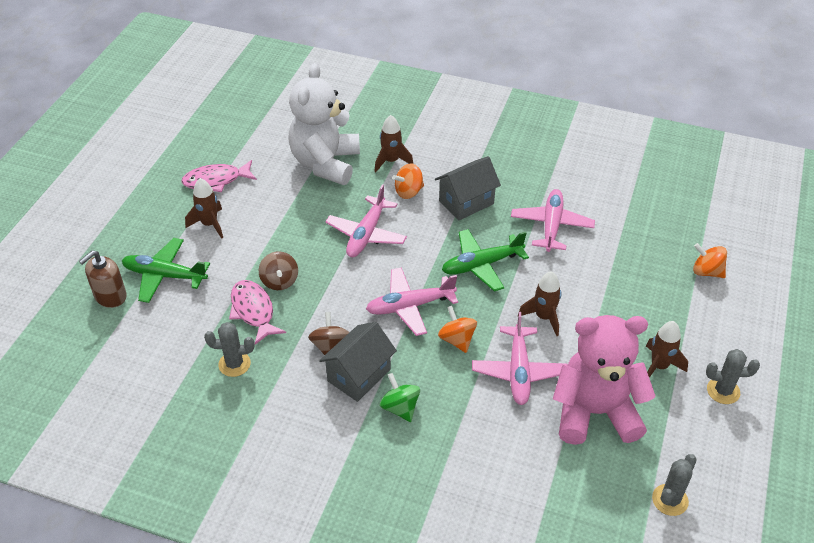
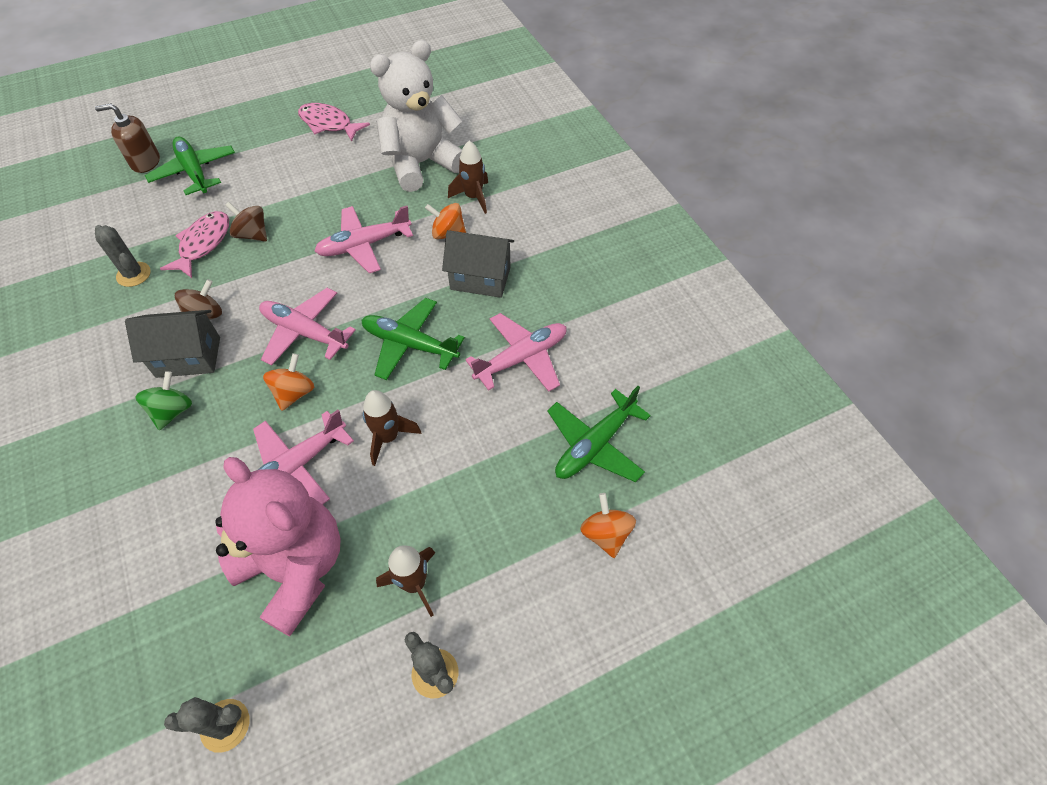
camera: 45 degrees right, 10 degrees up
(209, 224) = (275, 155): brown rocket -> none
(279, 281) = (252, 234): brown spinning top -> brown spinning top turned 90 degrees clockwise
(646, 238) = (595, 445): none -> green plane

